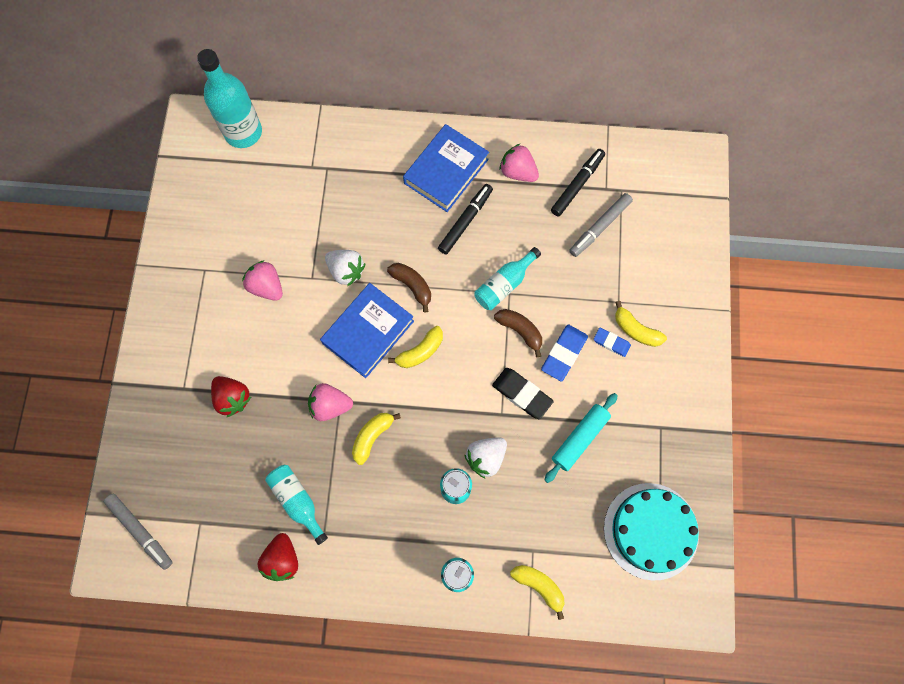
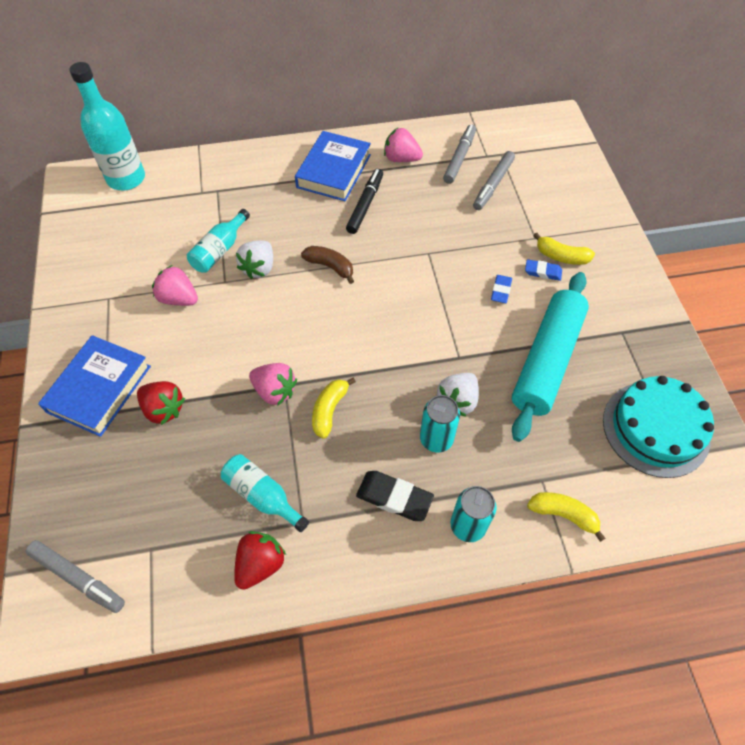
camera: 15 degrees left, 15 degrees down
(282, 559) = (260, 564): red strawberry -> red strawberry turned 135 degrees counterclockwise
(330, 405) = (275, 391): pink strawberry -> pink strawberry turned 135 degrees counterclockwise
(346, 271) = (259, 268): white strawberry -> white strawberry turned 90 degrees clockwise
(368, 332) = (297, 315): blue book -> blue book (99, 389)
(420, 351) = (356, 320): yellow banana -> none
(504, 284) = (420, 246): turquoise bottle -> turquoise bottle (219, 250)
(520, 331) = (450, 281): brown banana -> none
(522, 394) = (473, 334): black eraser -> black eraser (394, 497)
(564, 353) = (501, 291): blue eraser -> blue eraser, size x0.62
(577, 185) = (459, 158): black marker -> grey marker
(580, 439) = (547, 361): turquoise rolling pin -> turquoise rolling pin, size x1.72

